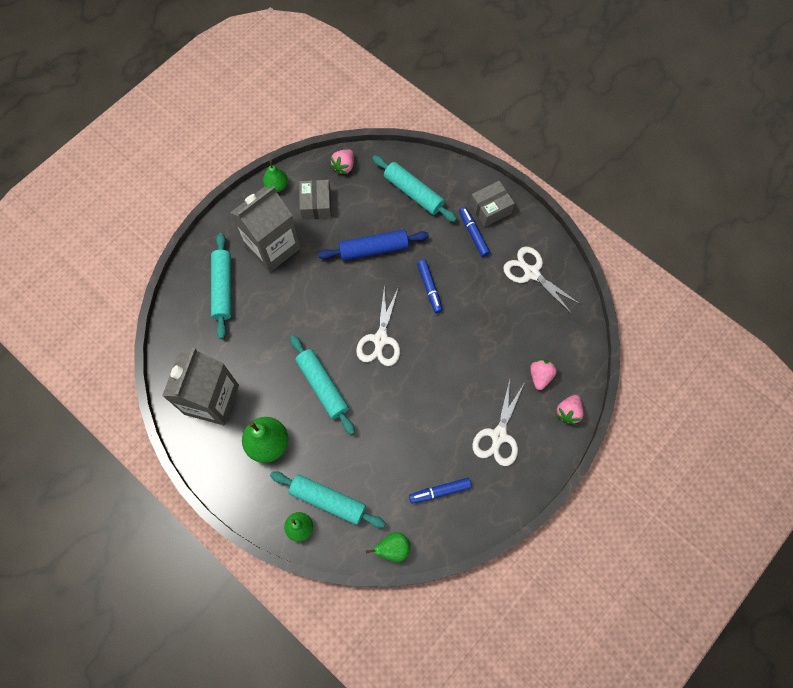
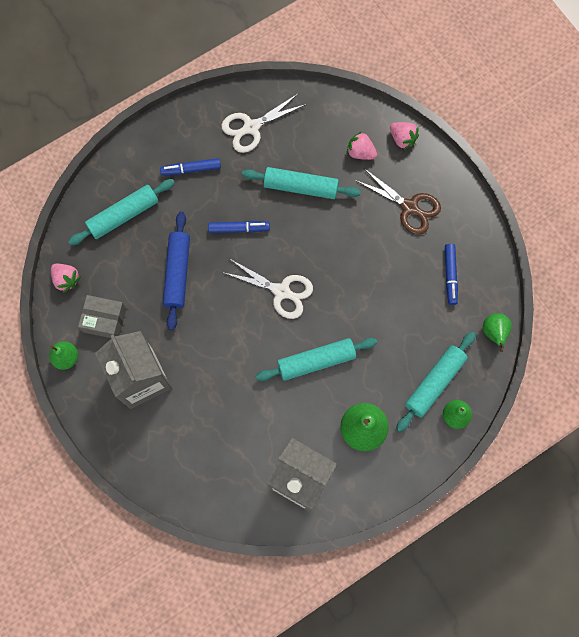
camera: 75 degrees left, 5 degrees up
(223, 288) = (175, 442): turquoise rolling pin -> turquoise rolling pin (300, 187)
(490, 209) = (167, 145): grey box -> none
(499, 435) = (409, 207): white scissors -> brown scissors

